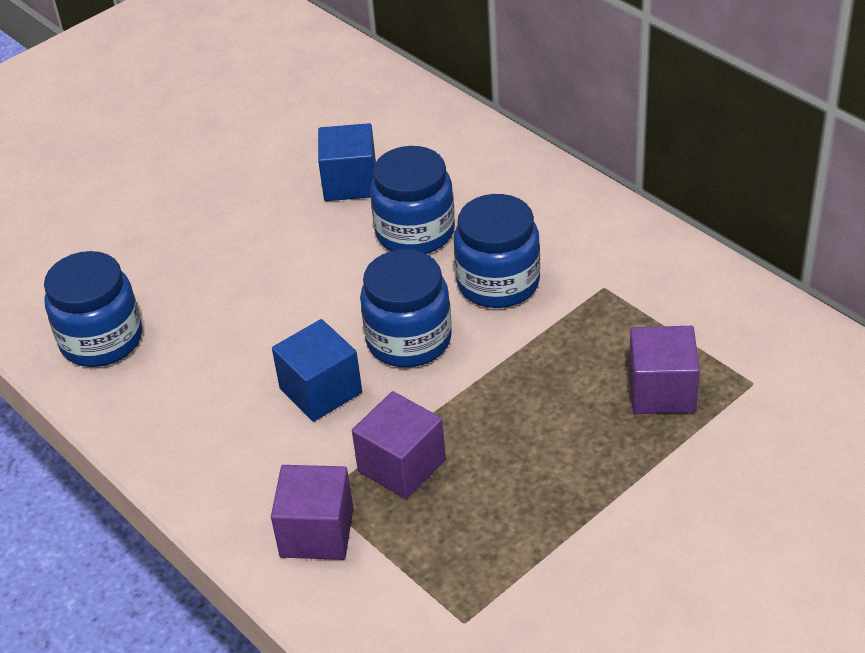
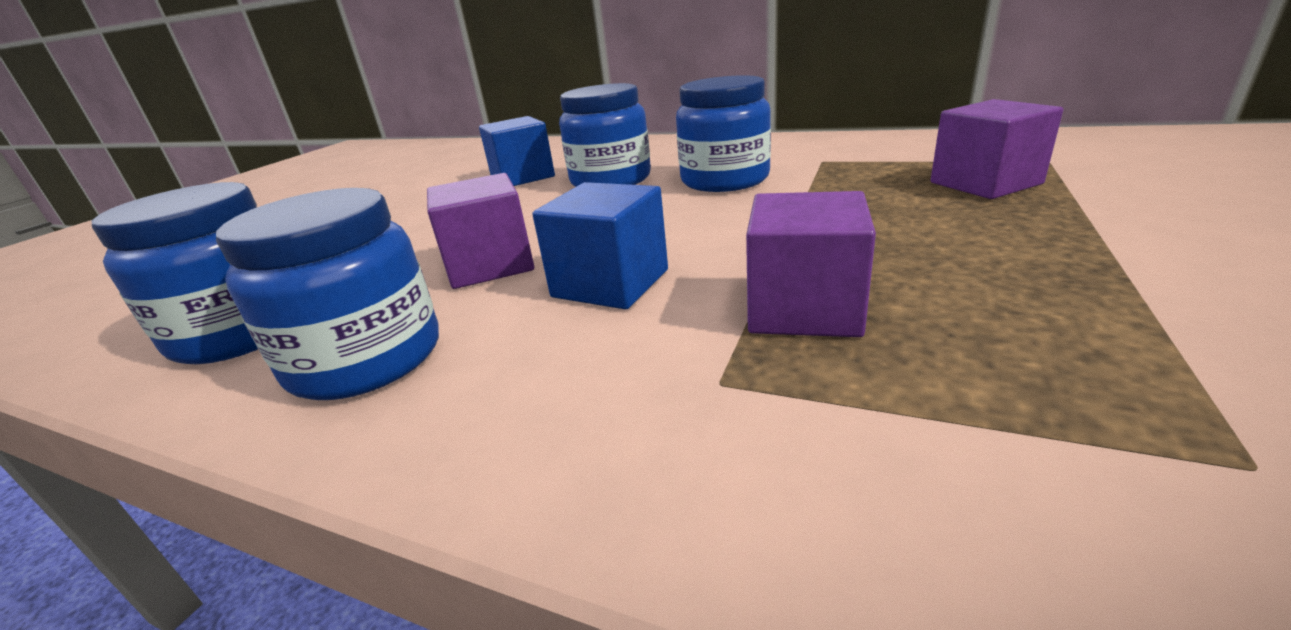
camera: 25 degrees left, 15 degrees down
(317, 532) = (773, 431): purple cube -> purple cube (490, 265)
(409, 340) = (678, 225): blue jar -> blue jar (366, 359)

